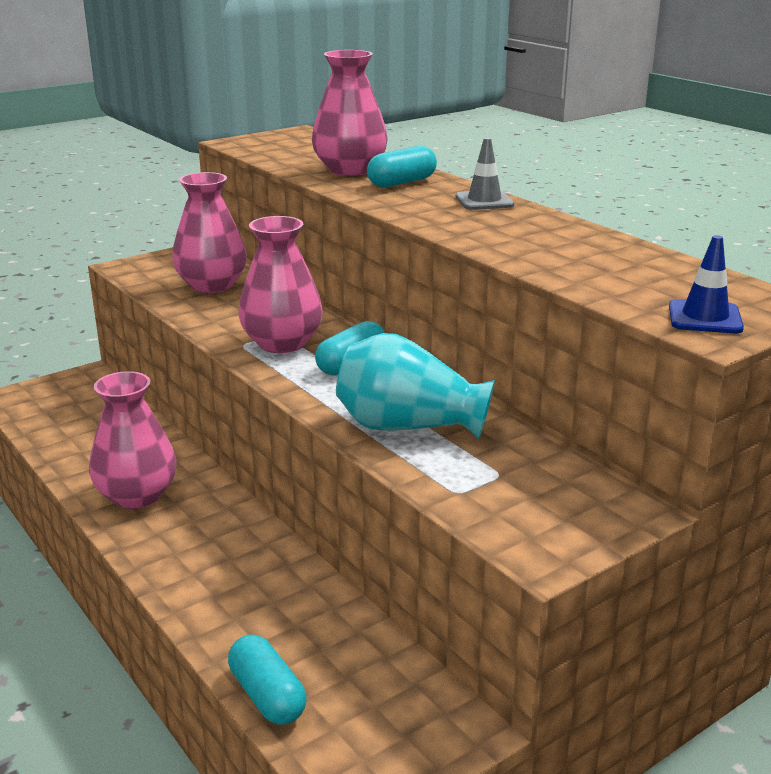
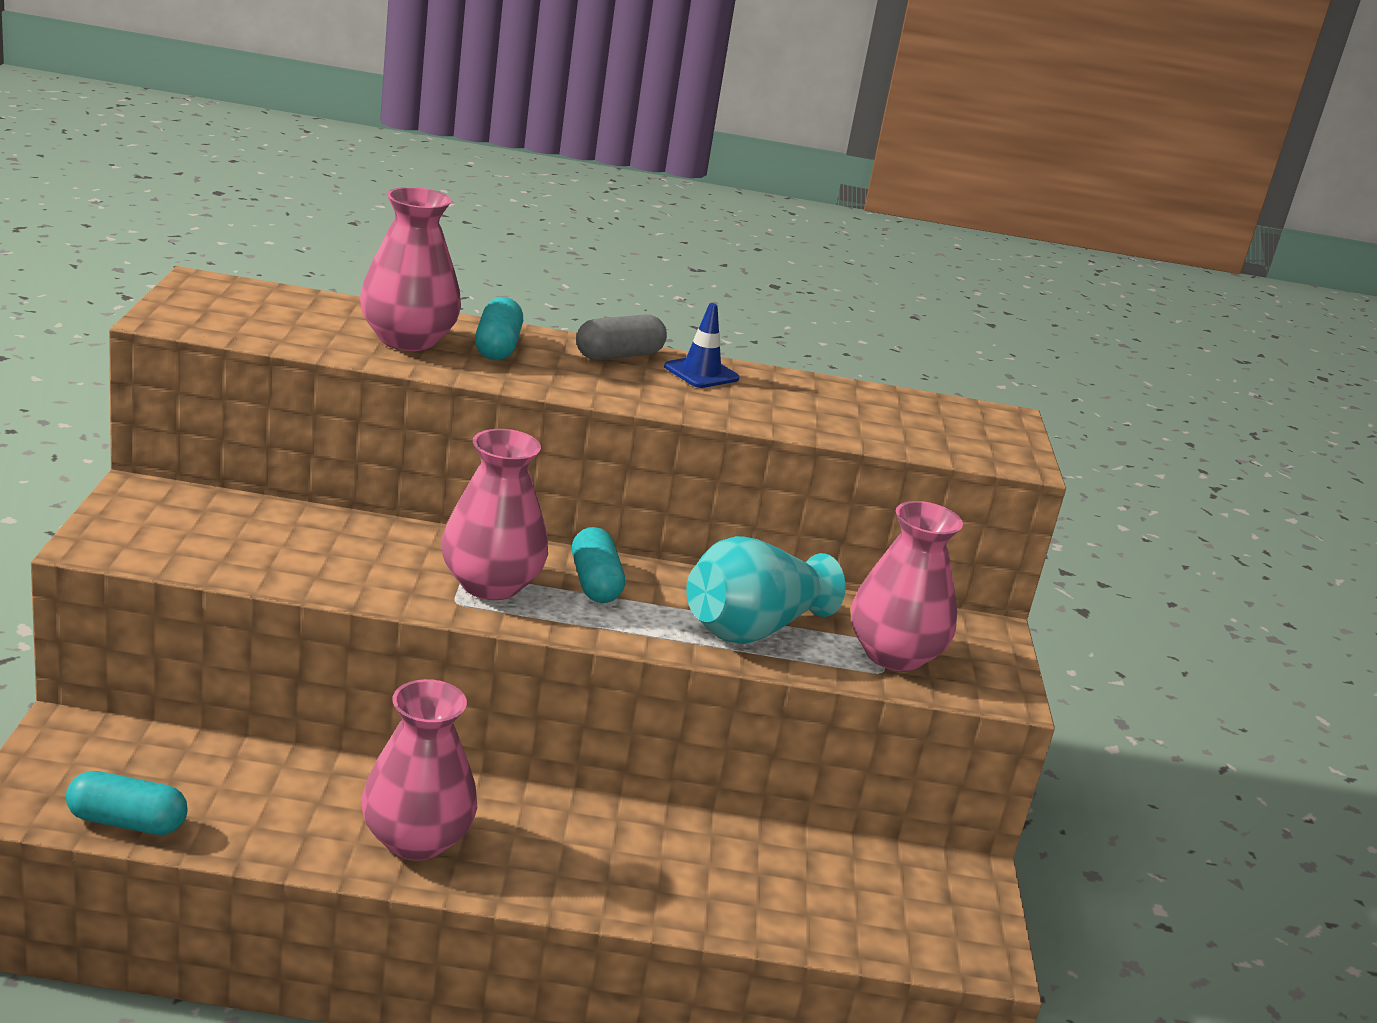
camera: 55 degrees left, 0 degrees up
(212, 285) = (267, 537): pink vase -> pink vase (894, 655)
(267, 696) = (834, 938): turquoise capsule -> turquoise capsule (127, 822)
(484, 201) = (619, 355): grey traffic cone -> grey capsule
(705, 317) = (990, 446): blue traffic cone -> blue traffic cone (701, 373)

